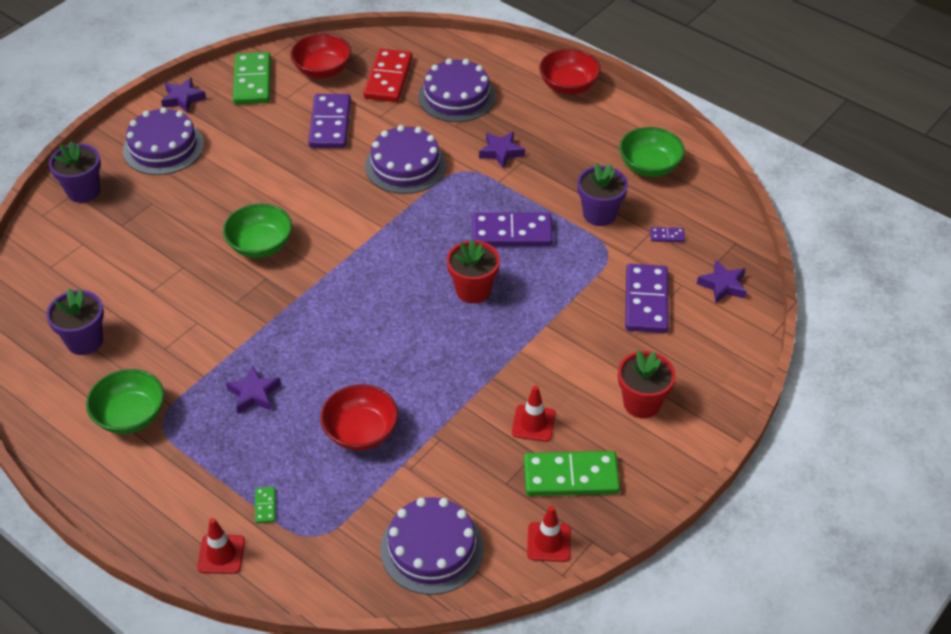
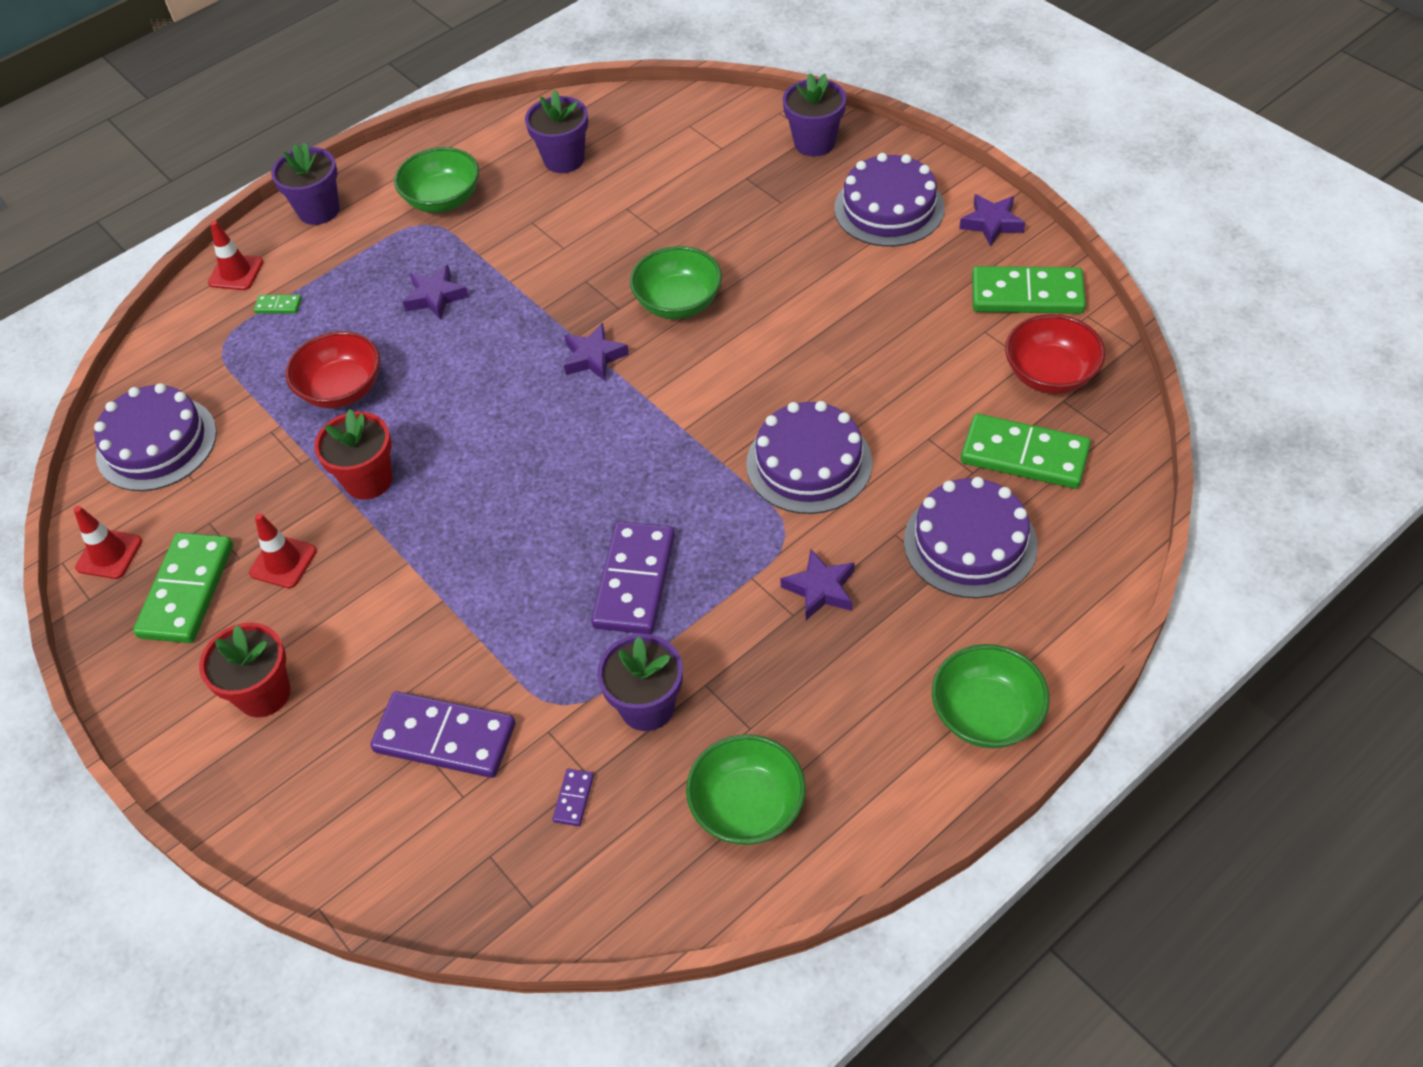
camera: 105 degrees right, 5 degrees up
(137, 510) = (319, 210): none -> purple flower pot
(330, 124) = (917, 380): purple domino -> none
(388, 78) = (1024, 455): red domino -> green domino
(473, 290) = (533, 521): red flower pot -> red flower pot (368, 480)
(568, 86) = (986, 714): red bowl -> green bowl
(722, 285) = (442, 859): purple star -> purple star (594, 357)

